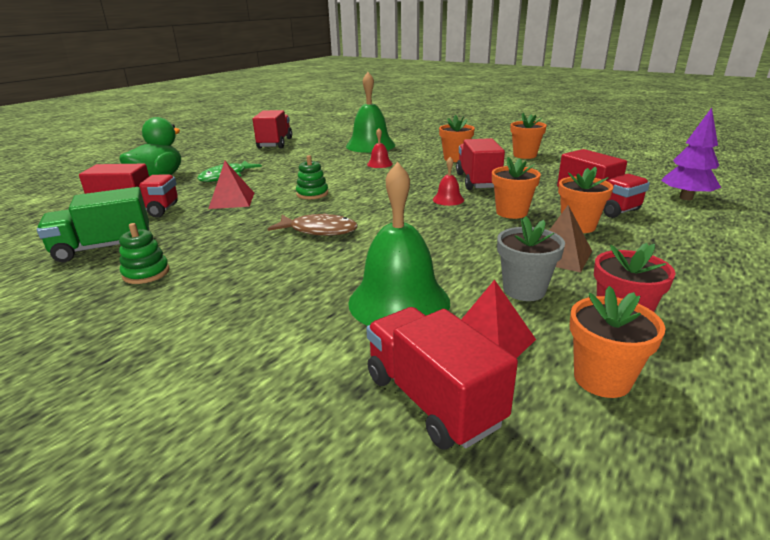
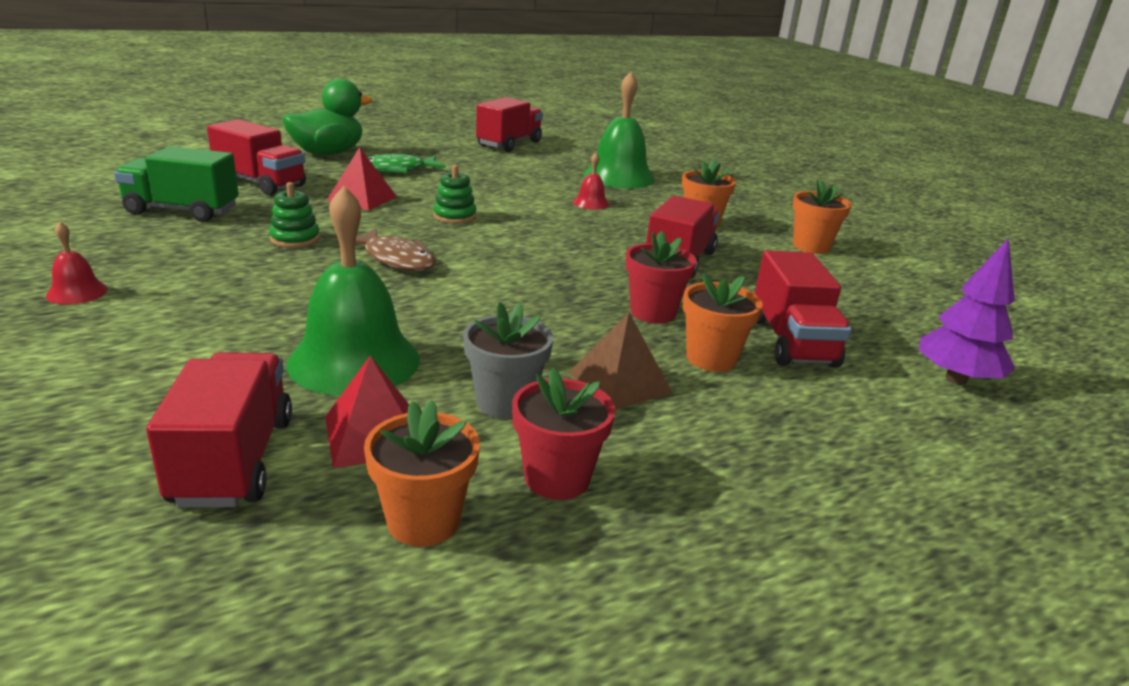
camera: 25 degrees right, 0 degrees up
(146, 273) = (180, 247): green stacking toy -> green stacking toy (295, 239)
(448, 199) = (600, 271): red bell -> red bell (77, 292)
(511, 212) = (653, 313): orange flower pot -> red flower pot

